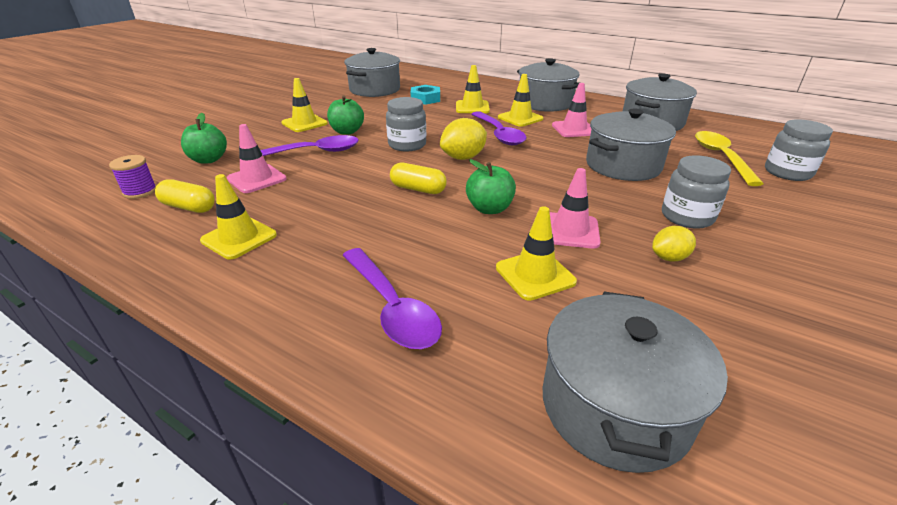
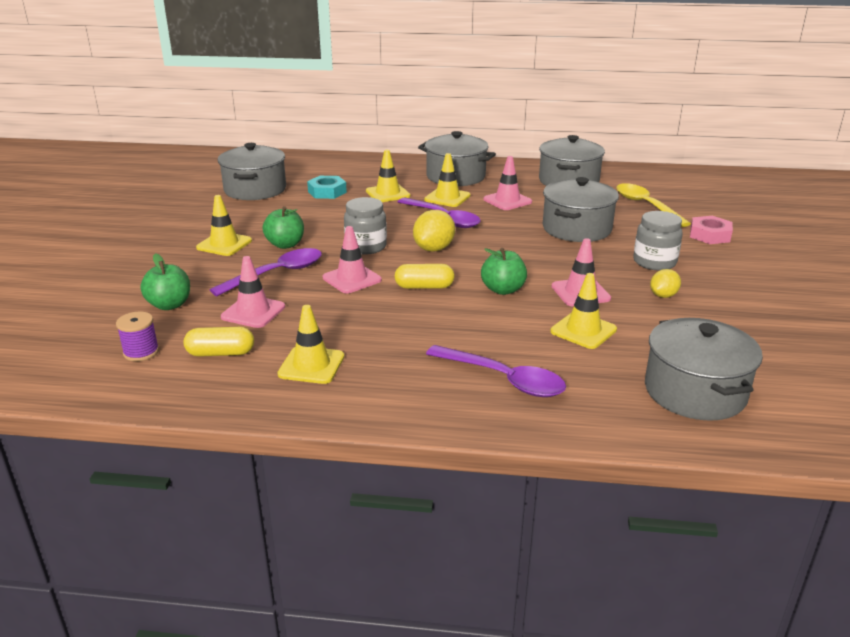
camera: 25 degrees left, 5 degrees down
(365, 169) = (352, 279): none -> pink traffic cone
(782, 201) = (709, 235): none -> pink nut
(787, 173) = (700, 210): grey jar -> none

